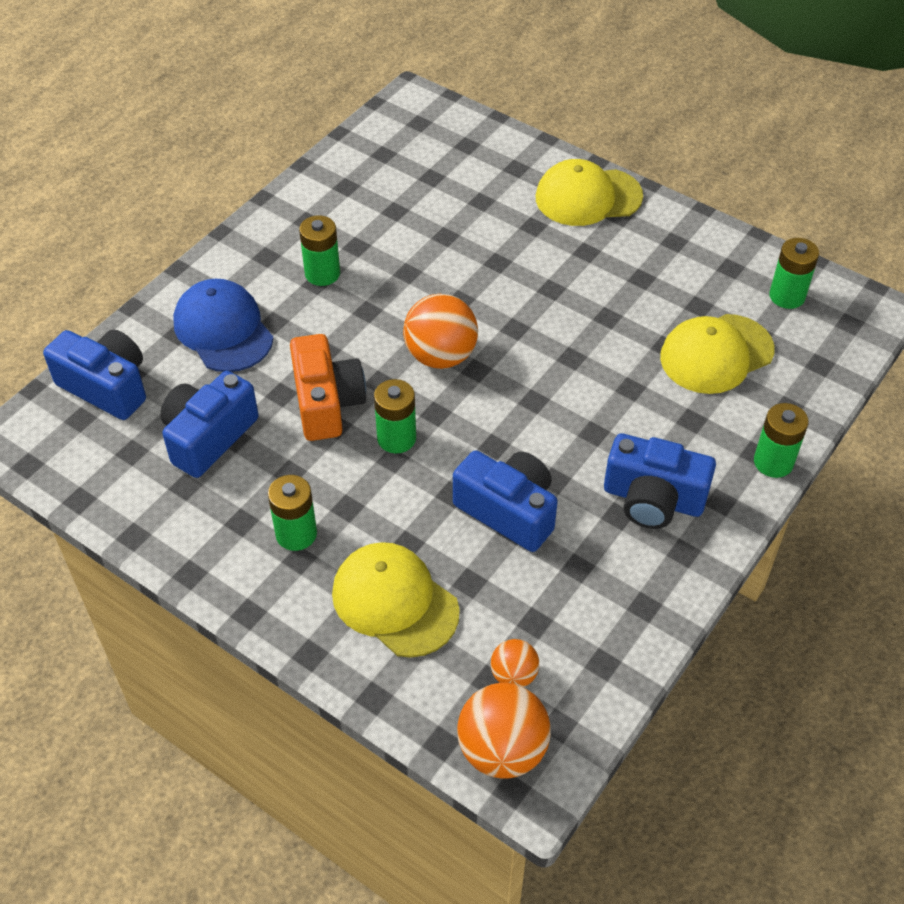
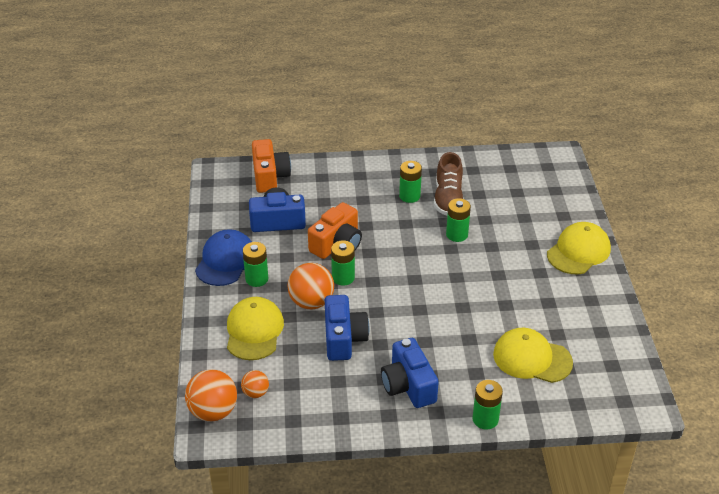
camera: 50 degrees right, 10 degrees down
(106, 386) = (270, 176): blue camera -> orange camera
(223, 330) = (340, 188): blue cap -> blue cap (225, 261)
(371, 242) = (448, 199): none -> brown shoe
(440, 356) = (408, 262): orange ball -> orange ball (311, 302)
(588, 197) = (578, 251): yellow cap -> yellow cap turned 90 degrees clockwise
(787, 296) = (610, 364): green battery -> green battery (457, 234)

